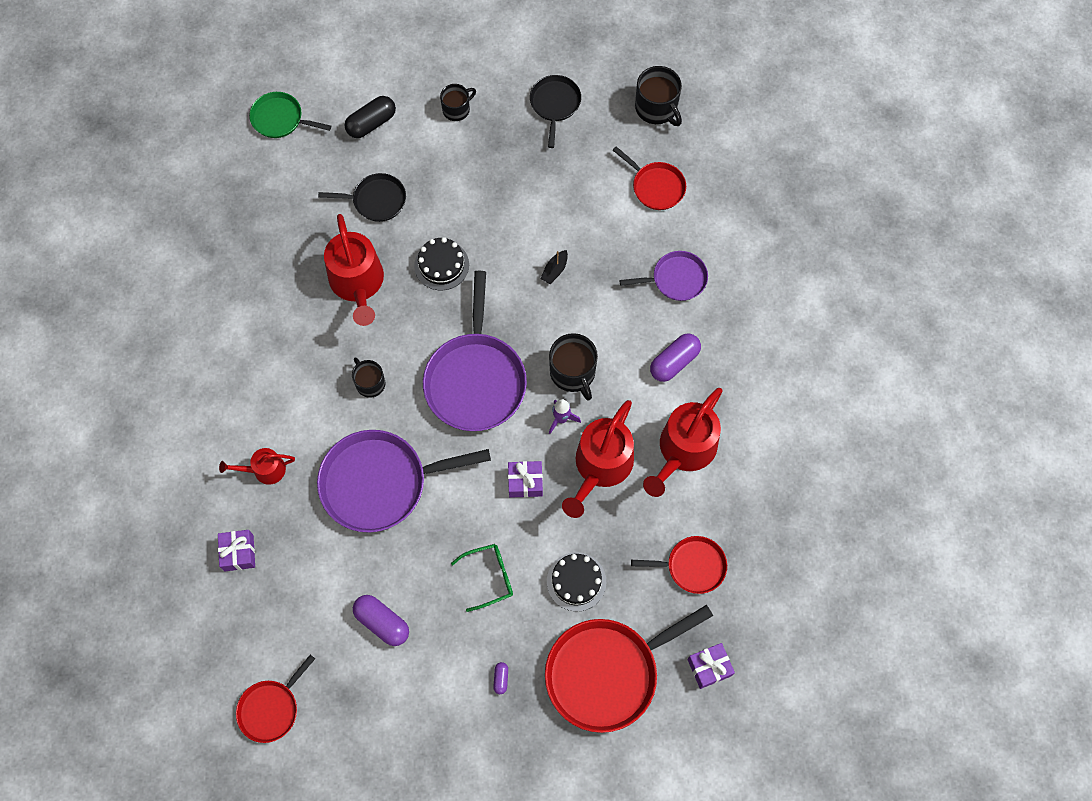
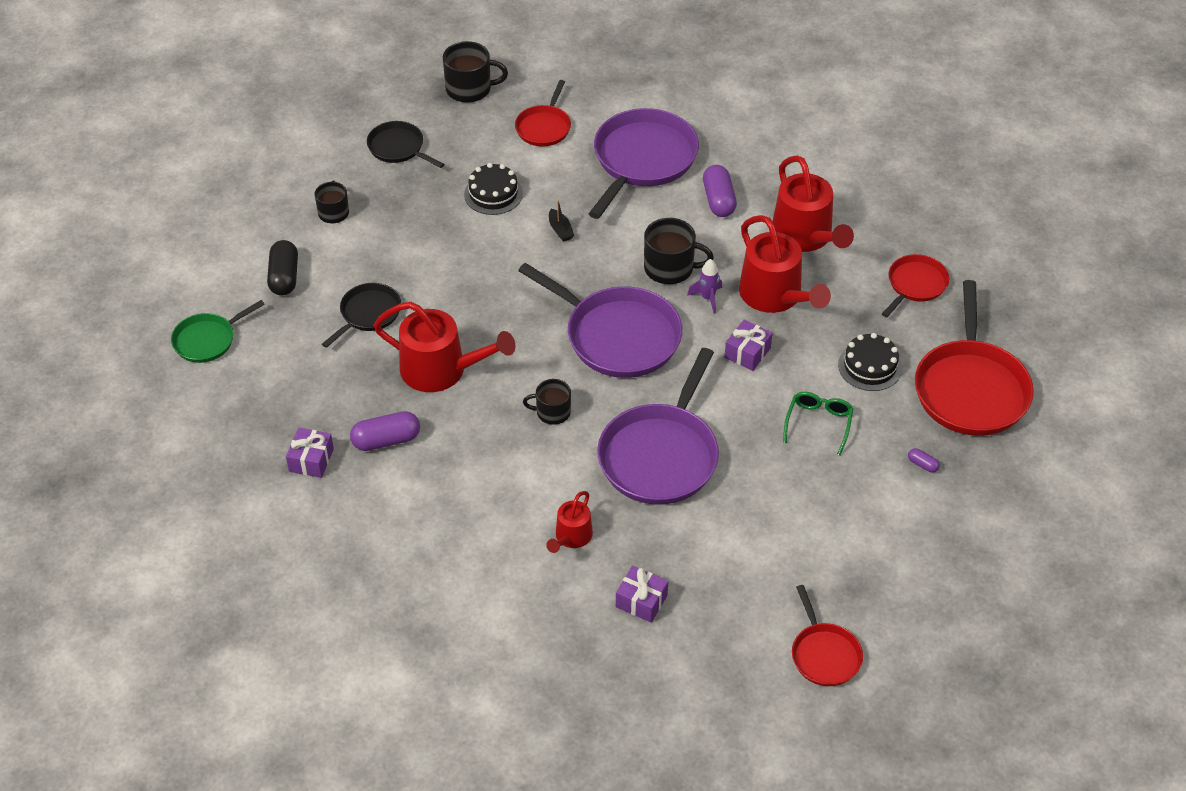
camera: 55 degrees left, 20 degrees down
(382, 622) = (802, 524): purple capsule -> purple capsule (386, 440)
(441, 265) = (481, 302): black cake -> black cake (493, 194)
(656, 187) = (544, 127): red pan -> red pan turned 120 degrees clockwise
(676, 279) = (642, 160): purple pan -> purple pan, size x1.85
(709, 667) = (1014, 321): purple gift -> purple gift (311, 460)

